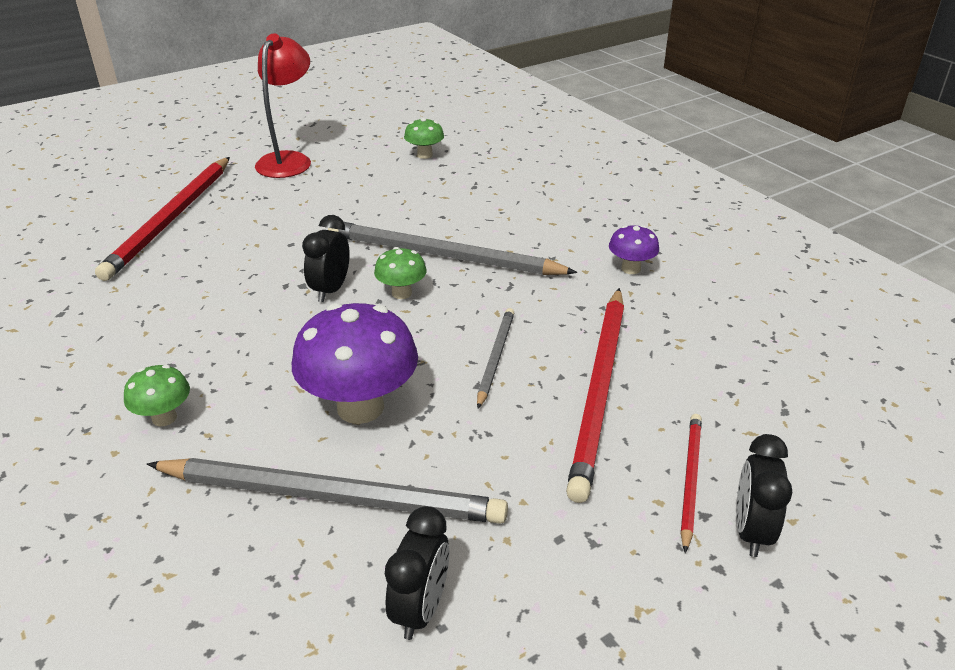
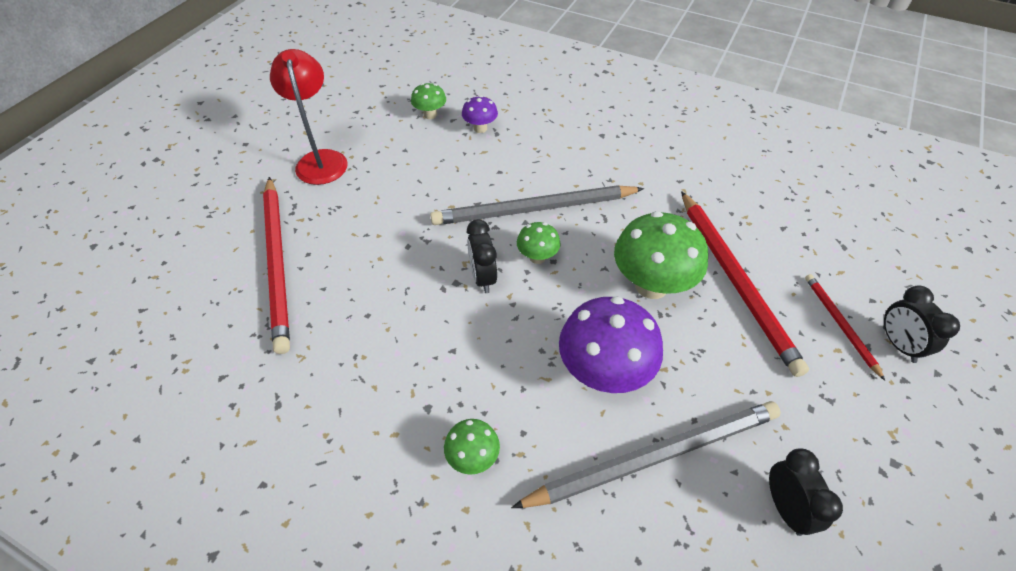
camera: 30 degrees left, 15 degrees up
(495, 357) = (651, 285): grey pencil -> green mushroom
(631, 269) = (667, 169): purple mushroom -> purple mushroom (480, 128)

